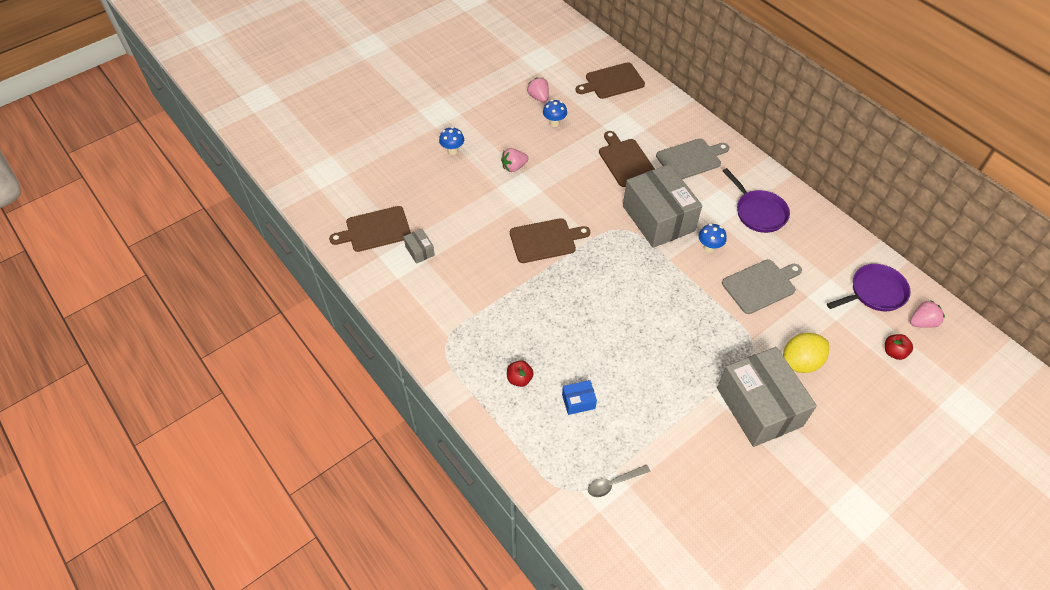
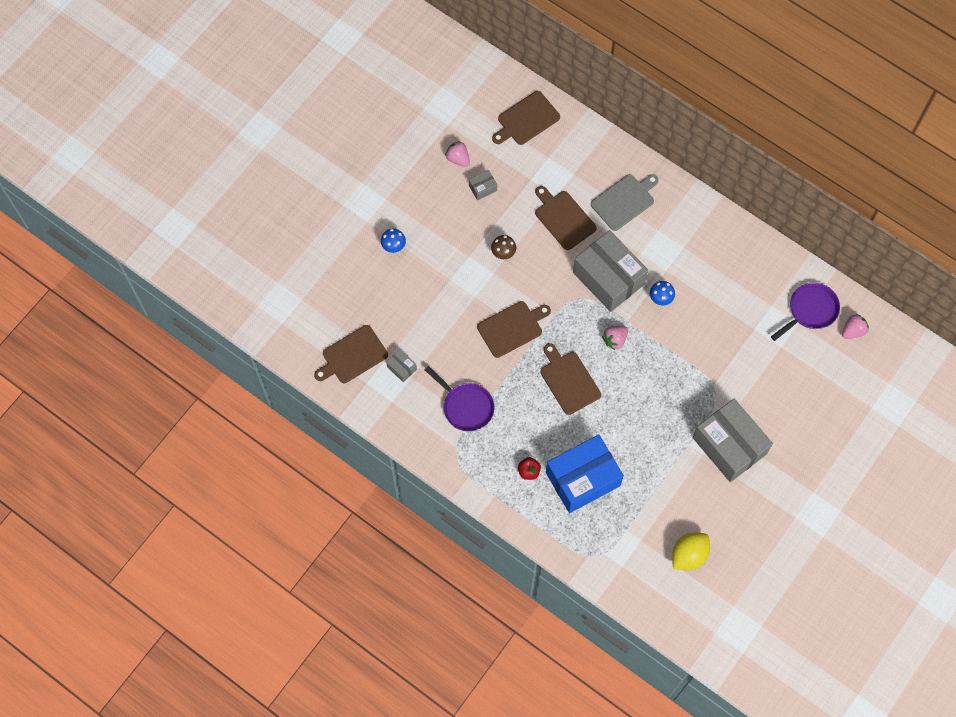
camera: 15 degrees left, 15 degrees up
(514, 167) = (459, 252): pink strawberry -> pink strawberry (615, 340)
(554, 123) = (482, 188): blue mushroom -> grey box
(557, 177) = (503, 253): none -> brown mushroom
(578, 401) = (582, 479): blue box -> blue box, size x2.46
(590, 300) = (568, 380): none -> brown cutting board
(614, 483) = (628, 540): grey spoon -> none
(758, 212) = (698, 248): purple pan -> purple pan (465, 406)
(761, 285) = (712, 328): grey cutting board -> none
(800, 362) = (756, 396): yellow lemon -> yellow lemon (688, 555)
(894, 352) = (832, 366): red apple -> none

